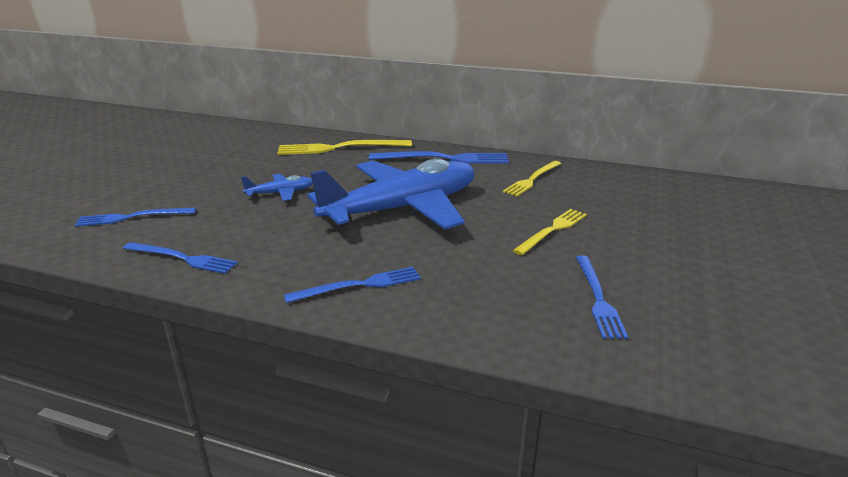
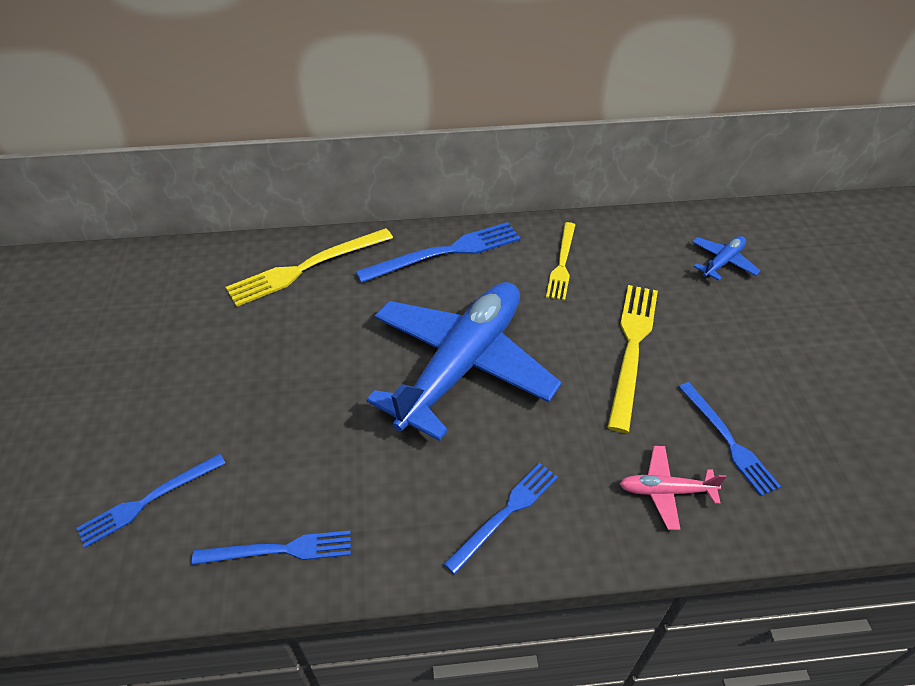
camera: 25 degrees left, 20 degrees up
(281, 193) = (301, 384): blue plane -> blue plane (722, 262)
(509, 310) = (665, 491): none -> pink plane
(552, 230) = (632, 348): yellow fork -> yellow fork, size x1.53

